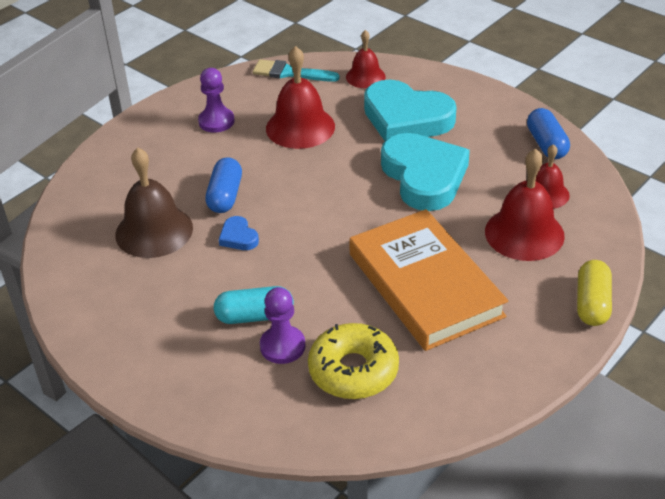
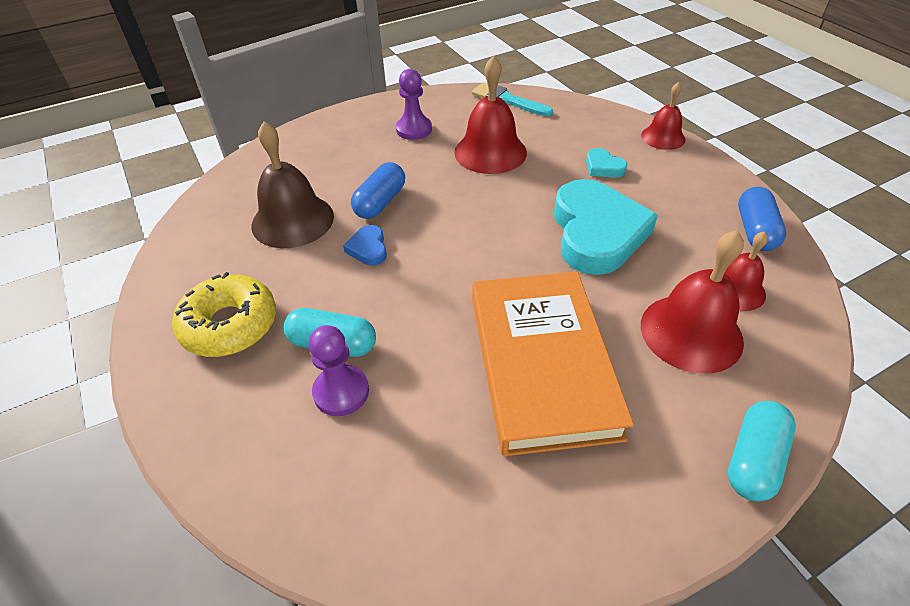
camera: 20 degrees right, 5 degrees up
(353, 370) = (403, 453): yellow donut -> yellow donut (230, 325)
(365, 77) = (579, 118): red bell -> red bell (663, 137)
(406, 118) = (603, 167): turquoise heart -> turquoise heart, size x0.42
(592, 304) = (753, 460): yellow capsule -> turquoise capsule

